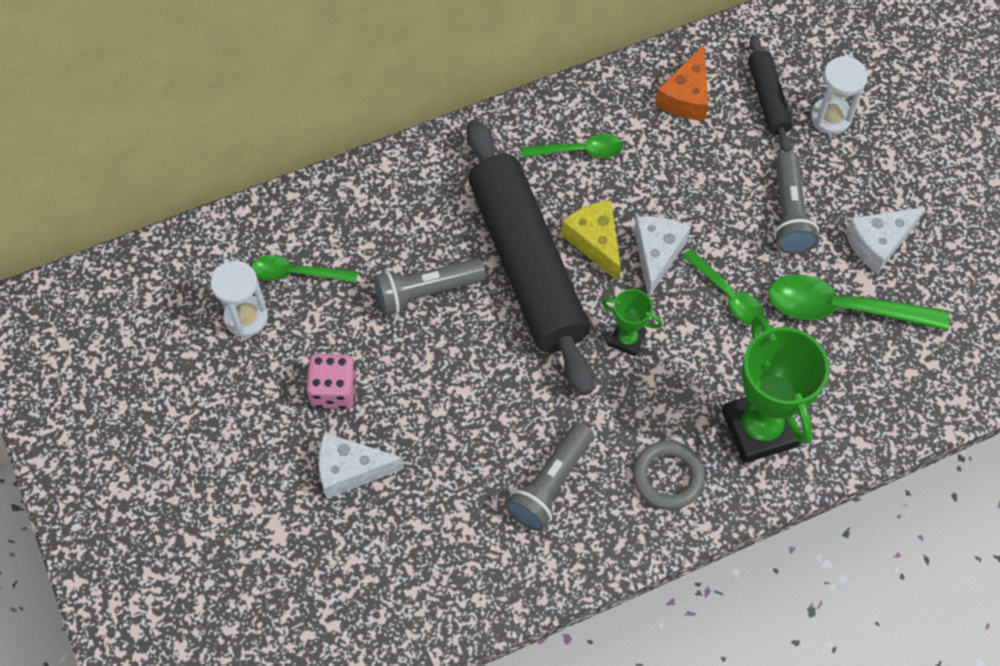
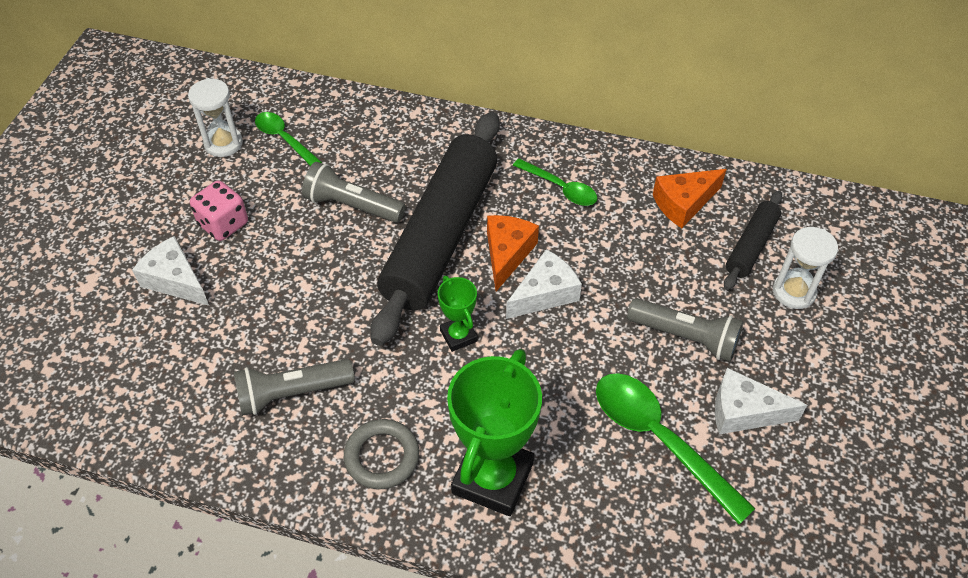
camera: 40 degrees right, 10 degrees down
(595, 242) = (507, 254): yellow cheese -> orange cheese
(727, 295) = (571, 360): green spoon -> none
(789, 213) = (685, 337): grey flashlight -> grey flashlight turned 105 degrees counterclockwise

